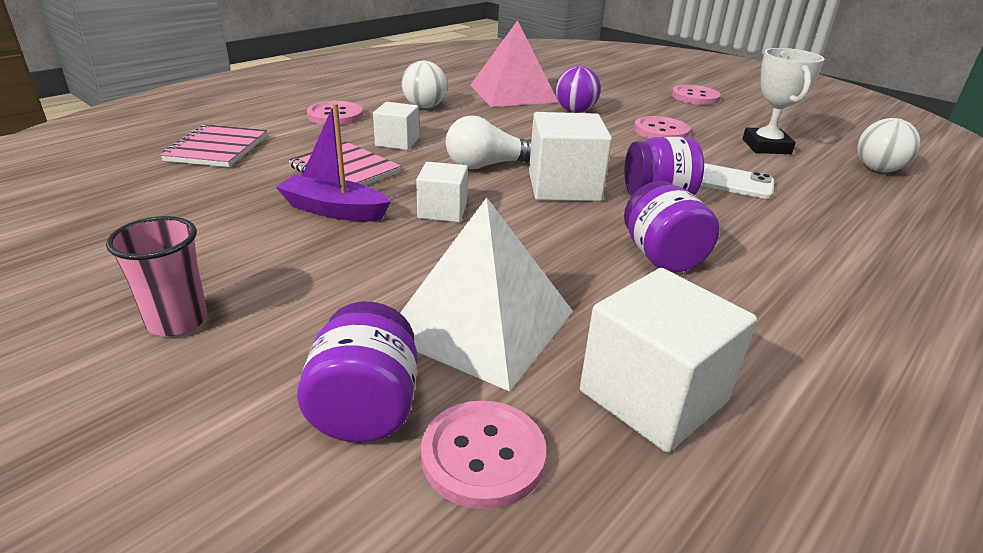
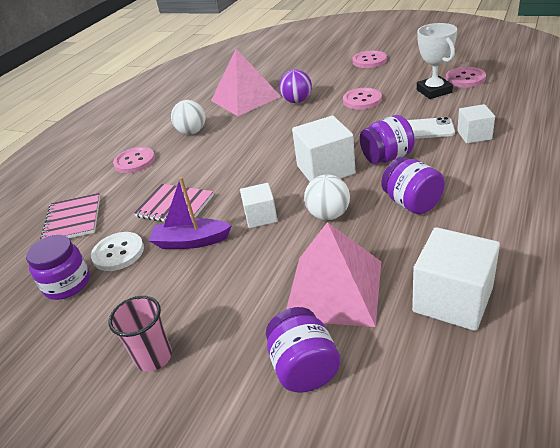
camera: 10 degrees left, 5 degrees up
(151, 207) = (67, 284): none -> purple jar
(238, 195) = (118, 253): none -> white button
(397, 142) = (194, 170): white cube -> white cube (474, 135)
(481, 323) = (334, 289): white pyramid -> pink pyramid
(483, 455) = (384, 370): pink button -> pink button (465, 79)
(487, 165) = (266, 169): white light bulb -> none
(877, 170) = (508, 88): white ball -> white ball (328, 215)

